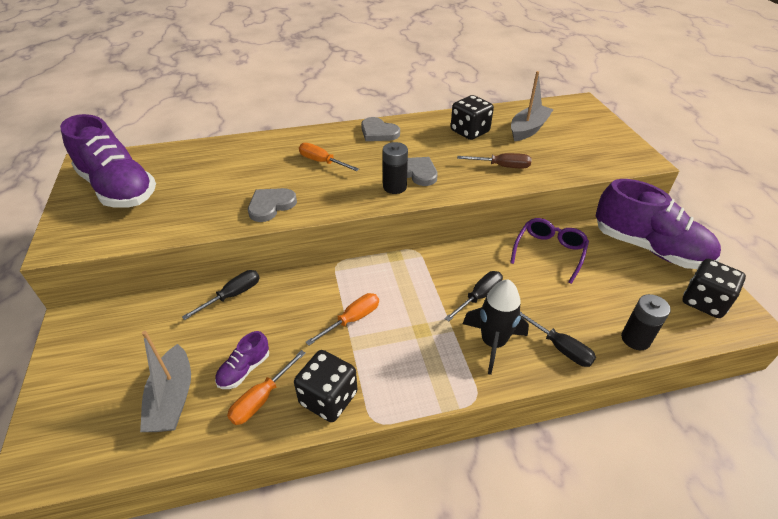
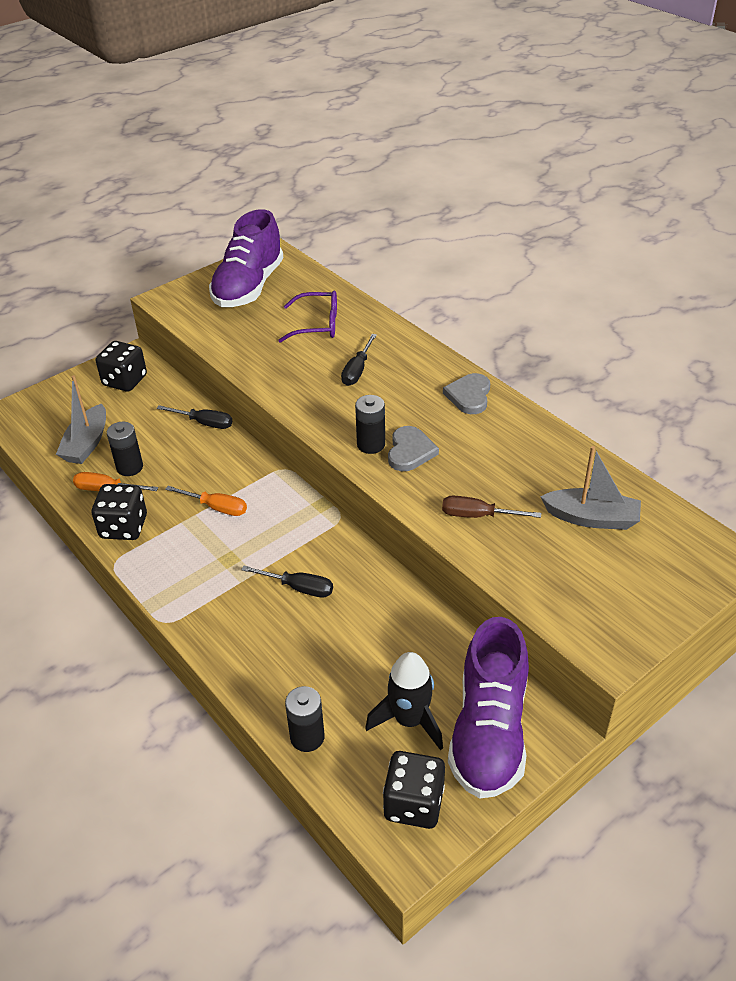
camera: 65 degrees right, 0 degrees up
(172, 399) = (87, 444): grey boat -> grey boat turned 45 degrees counterclockwise
(244, 370) = (130, 467): purple shoe -> black battery
(271, 205) = (283, 378): grey heart -> none
(322, 162) = (377, 379): orange screwdriver -> none
(469, 131) = (536, 467): black dice -> black dice (125, 381)
(493, 343) = (239, 616): black rocket -> black rocket (409, 720)
(502, 166) = (478, 515): brown screwdriver -> brown screwdriver turned 120 degrees clockwise
(549, 252) = (411, 630): purple glasses -> purple glasses (317, 325)
(560, 347) = (260, 671): black screwdriver -> black screwdriver (357, 370)

